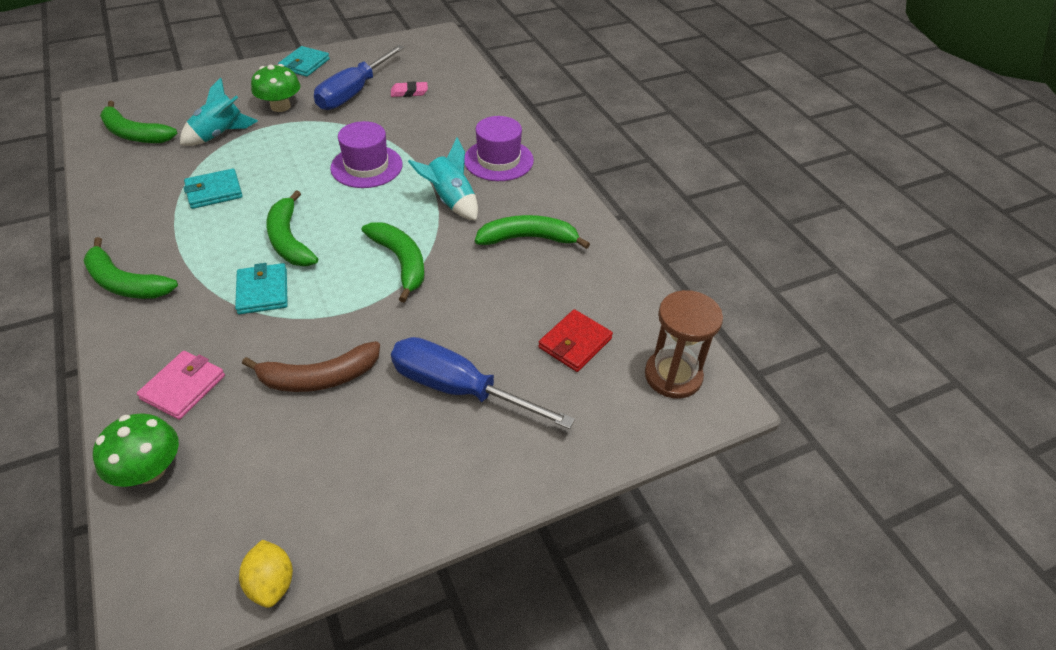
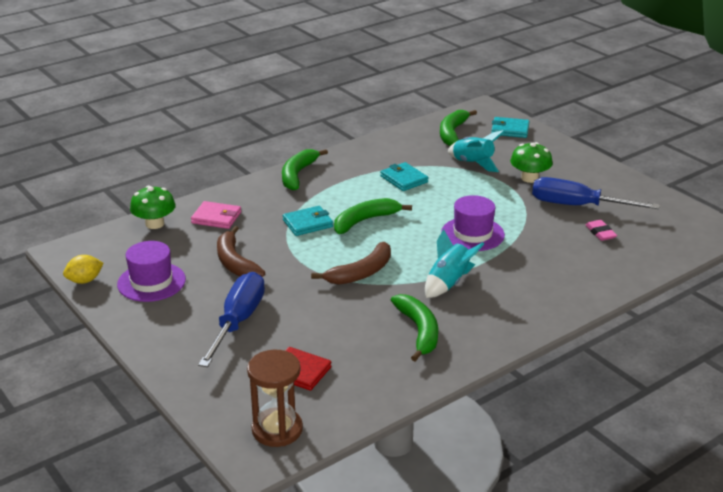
camera: 80 degrees right, 15 degrees down
(304, 64) = (603, 173): turquoise wallet -> turquoise wallet (510, 130)
(401, 262) = (361, 273): green banana -> brown banana
(498, 160) = (524, 299): purple hat -> purple hat (151, 282)

